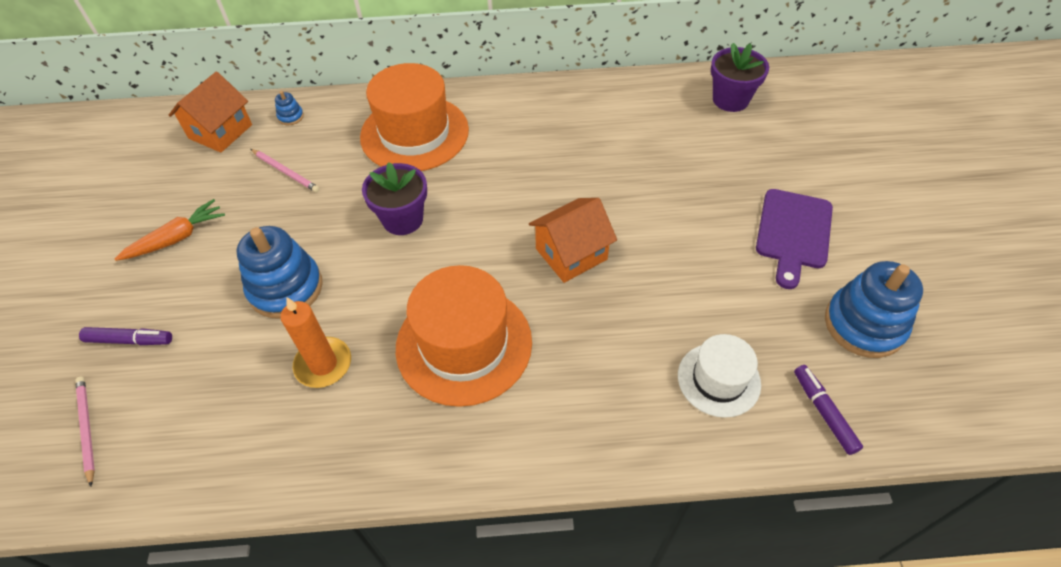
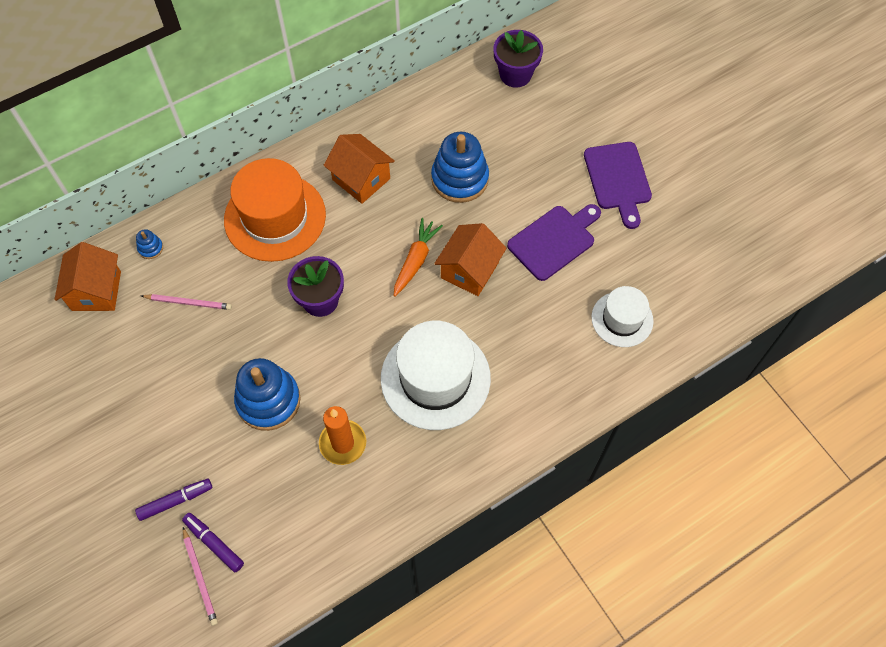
camera: 30 degrees left, 10 degrees up
(86, 429) = (200, 577): pink pencil -> pink pencil turned 150 degrees counterclockwise
(176, 238) = (141, 404): orange carrot -> orange carrot (415, 260)
(464, 344) = (435, 378): orange hat -> white hat
(517, 132) = (361, 179): none -> orange house
(683, 263) = (554, 241): none -> purple cutting board
(824, 412) = (697, 309): purple marker -> purple marker (214, 543)
(864, 324) = (695, 233): blue stacking toy -> blue stacking toy (460, 179)

